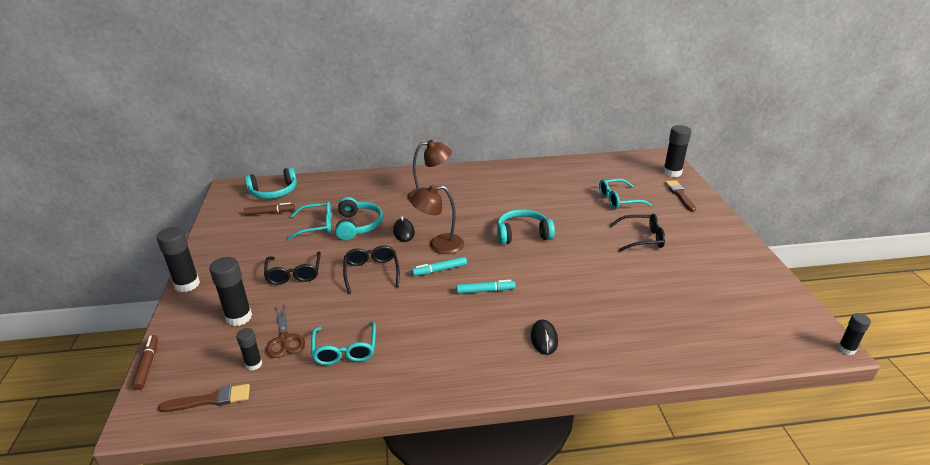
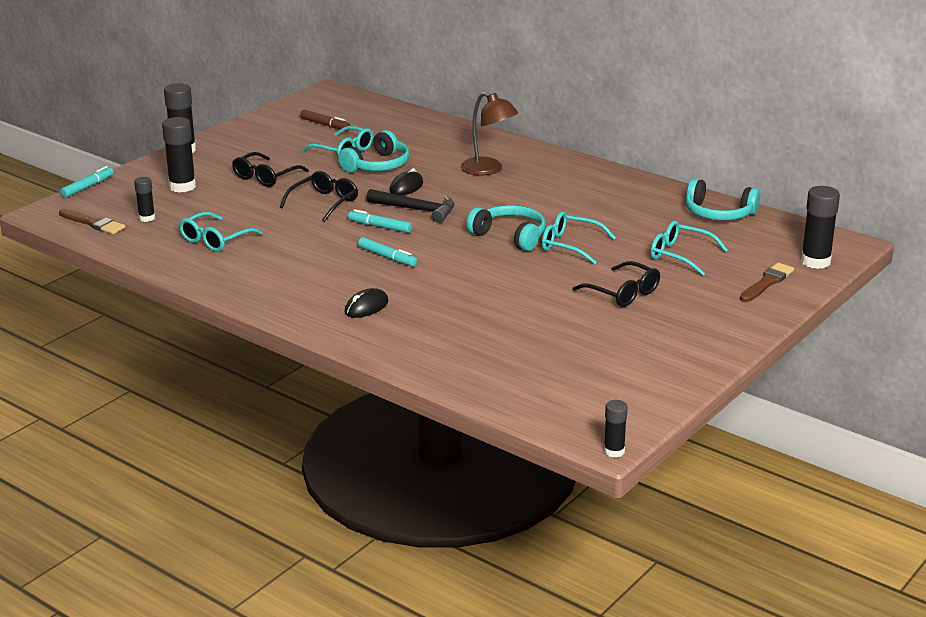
camera: 45 degrees right, 5 degrees down
(147, 365) = (88, 187): brown marker -> turquoise marker
(273, 192) = (357, 109): turquoise headphones -> turquoise headphones (718, 213)
(284, 339) = (188, 214): brown scissors -> none
(439, 245) = (416, 210): brown lamp -> black hammer
(562, 223) = (570, 245): none -> turquoise glasses

